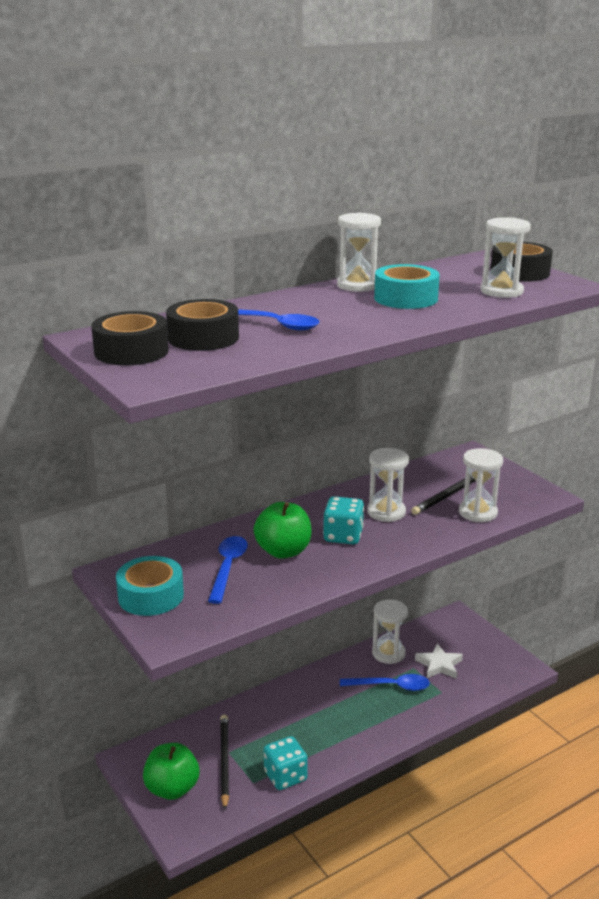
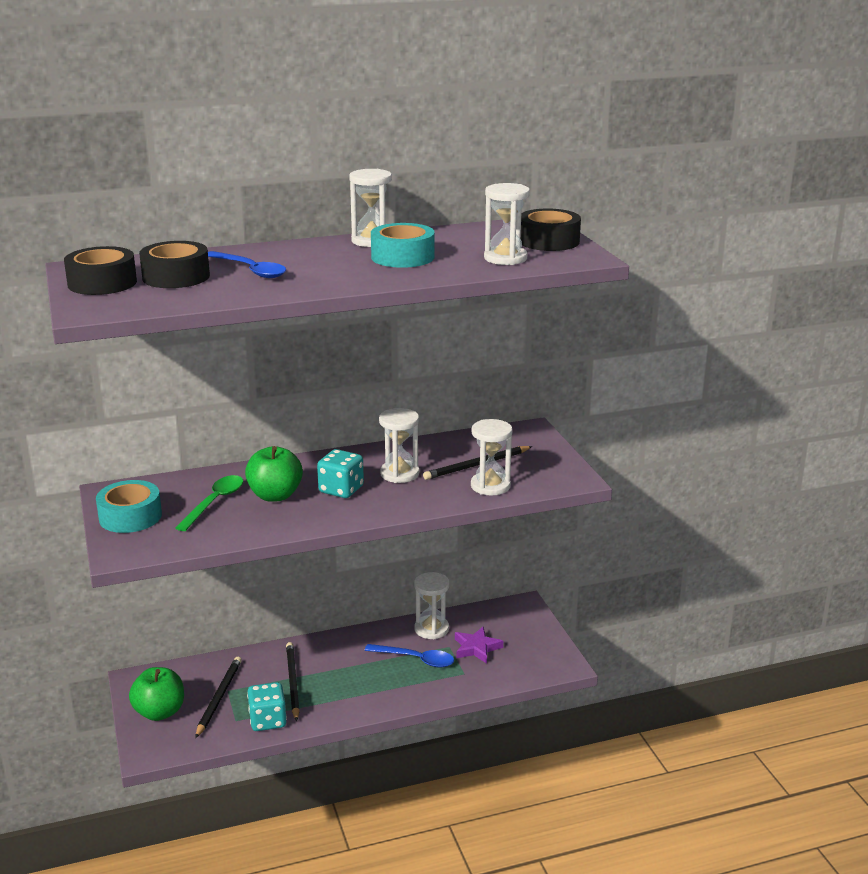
camera: 15 degrees right, 0 degrees up
(228, 568) = (214, 502): blue spoon -> green spoon
(288, 731) = (292, 682): none -> black pencil
(439, 665) = (476, 648): white star -> purple star

